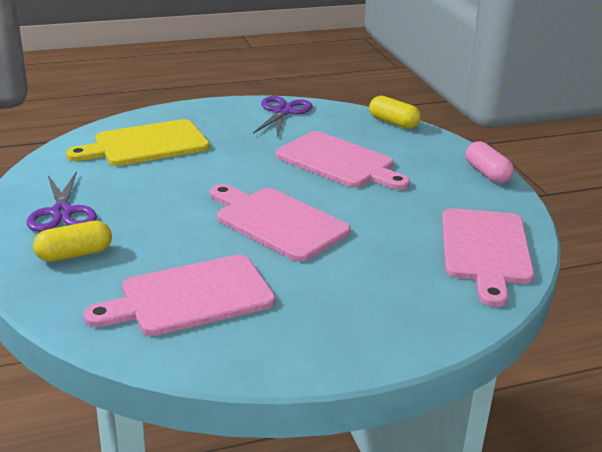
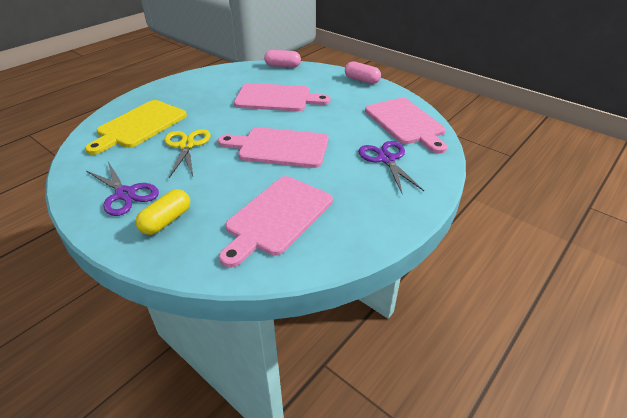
camera: 30 degrees left, 10 degrees up
(173, 183) = (186, 145): none -> yellow scissors
(283, 112) = (210, 77): purple scissors -> purple scissors (386, 159)
(393, 123) = (283, 66): yellow capsule -> pink capsule

